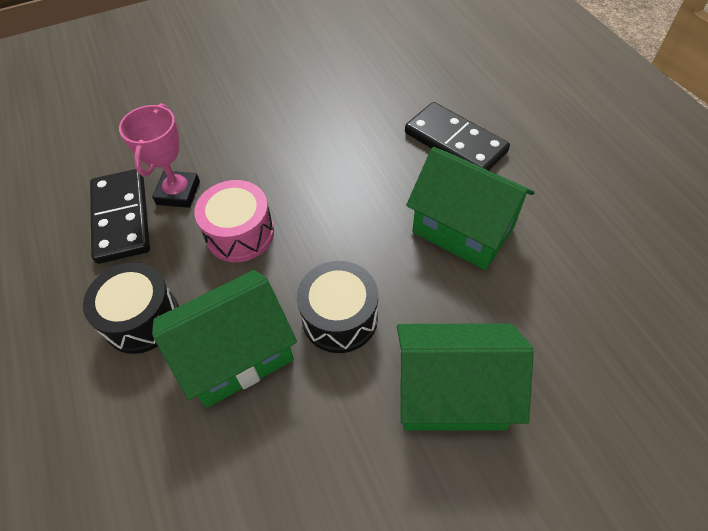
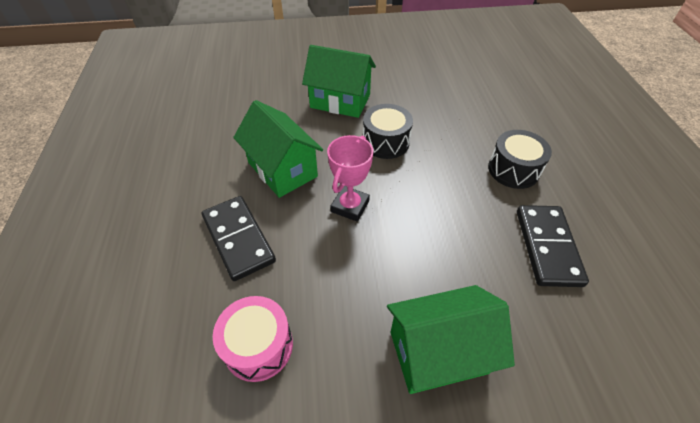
camera: 165 degrees left, 5 degrees down
(178, 193) = (499, 258): pink trophy -> pink trophy (350, 206)
(236, 354) = (451, 139): green house -> green house (438, 352)
(240, 234) = (444, 207): pink drum -> pink drum (258, 346)

